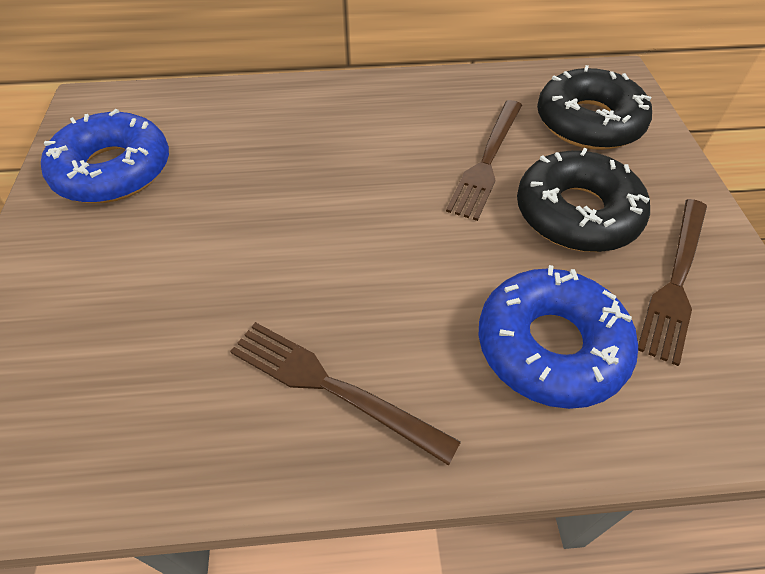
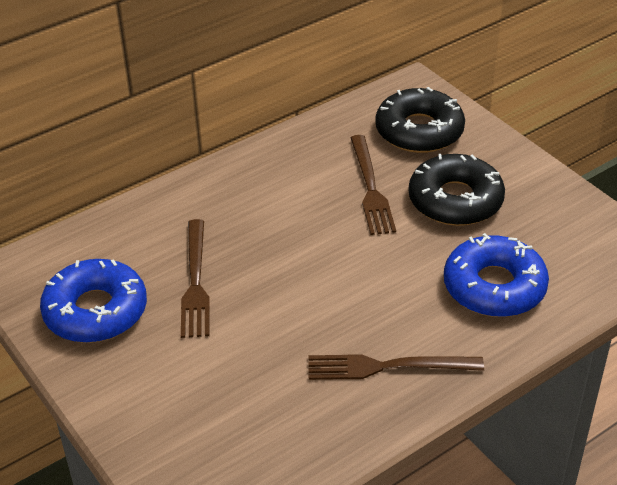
camera: 30 degrees left, 10 degrees down
(675, 280) = (539, 217): brown fork -> brown fork (195, 282)

